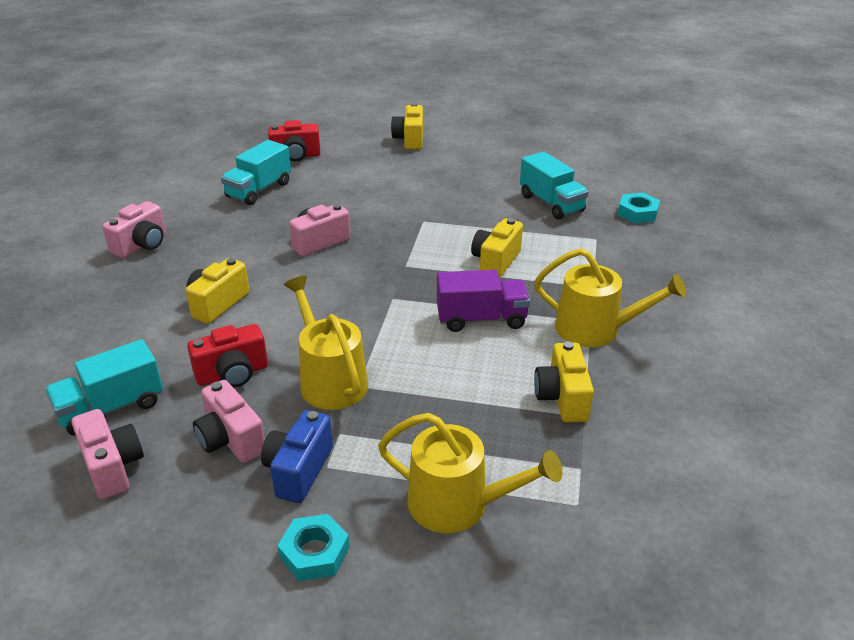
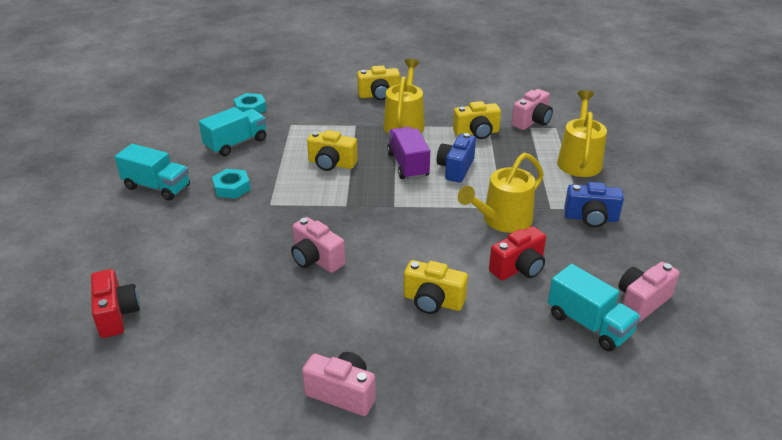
camera: 100 degrees left, 0 degrees up
(230, 440) = (583, 252): pink camera -> pink camera (532, 121)
(232, 374) = (519, 268): red camera -> red camera turned 90 degrees clockwise
(259, 190) = (206, 326): turquoise truck -> turquoise truck (157, 187)
(314, 553) = (643, 201): turquoise nut -> turquoise nut (232, 188)
(409, 140) = (89, 232): yellow camera -> yellow camera (379, 95)
(463, 359) = (456, 168): none -> blue camera

